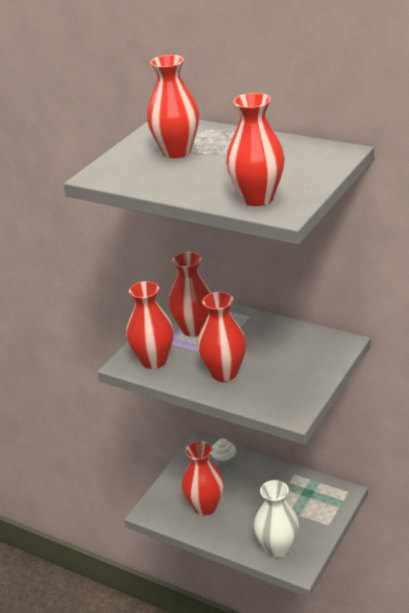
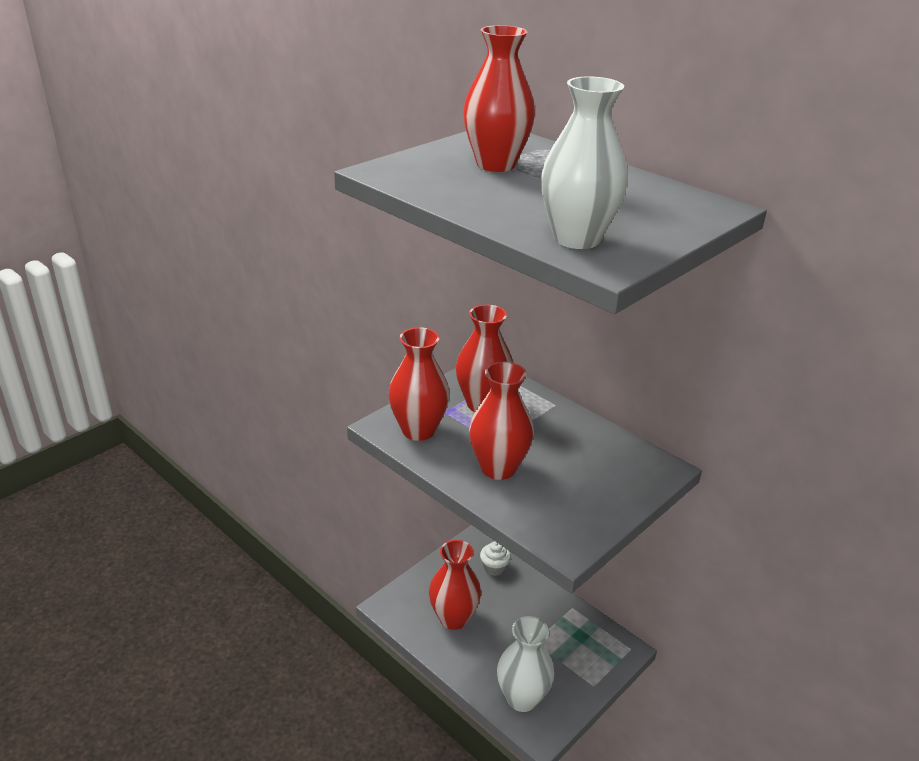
camera: 10 degrees right, 0 degrees up
(257, 198) = (577, 239): red vase -> white vase

